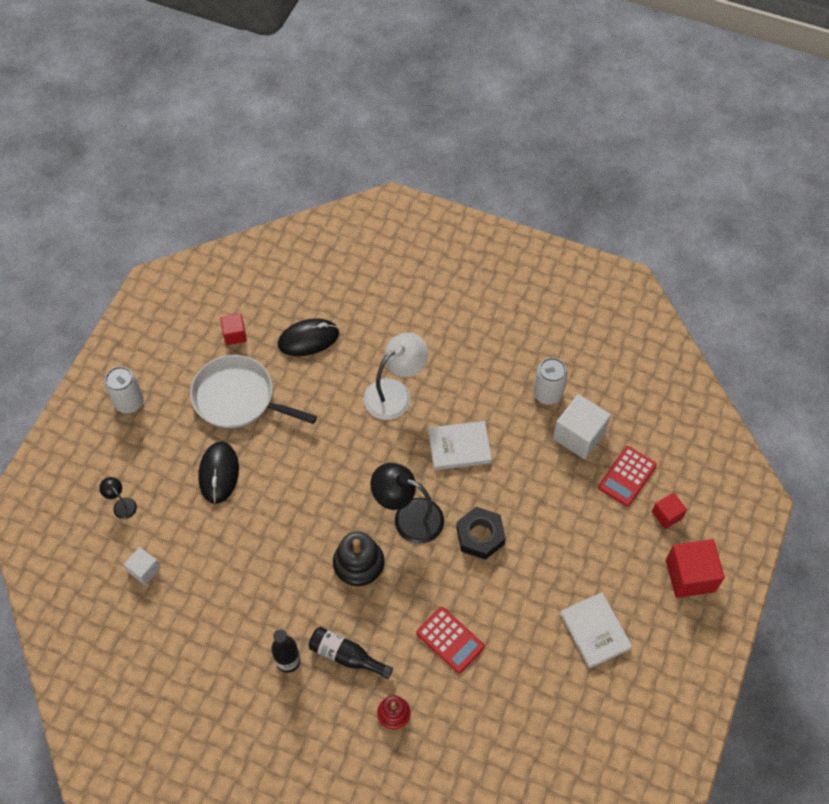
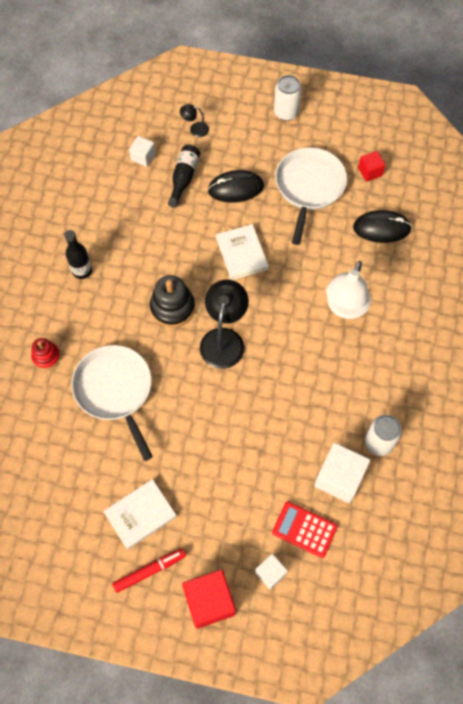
camera: 80 degrees right, 5 degrees up
(121, 505) = (195, 129): black lamp -> black lamp turned 120 degrees counterclockwise
(308, 339) = (381, 228): black mouse -> black mouse turned 60 degrees counterclockwise
(346, 656) = (91, 312): black bottle -> black bottle (184, 178)
(395, 393) = (345, 308): white lamp -> white lamp turned 75 degrees clockwise
(450, 640) = (115, 390): red calculator -> white pan
(459, 447) = (302, 371): white book -> white book (241, 253)
(480, 536) = (216, 401): black nut -> none
(655, 629) = (149, 571): none -> red marker
(667, 515) = (270, 573): red cube -> white cube

